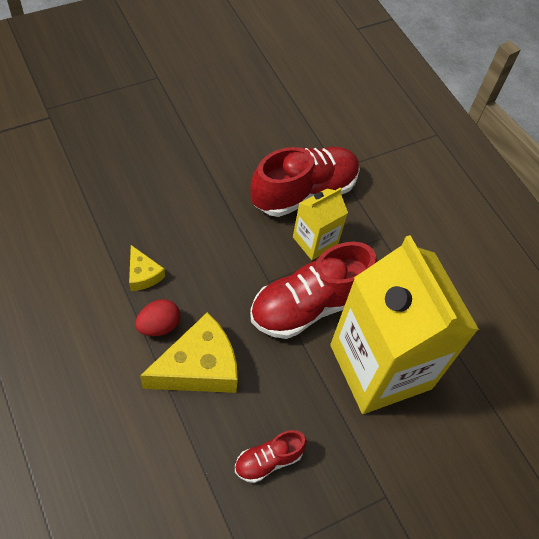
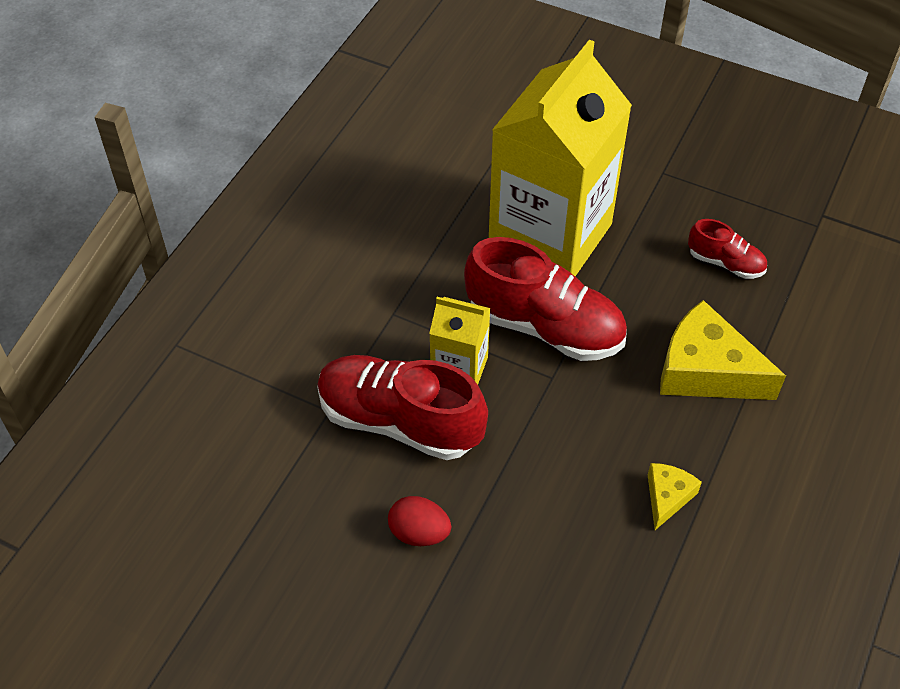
camera: 120 degrees left, 5 degrees down
(159, 326) = (704, 436): red egg -> red egg (419, 533)

